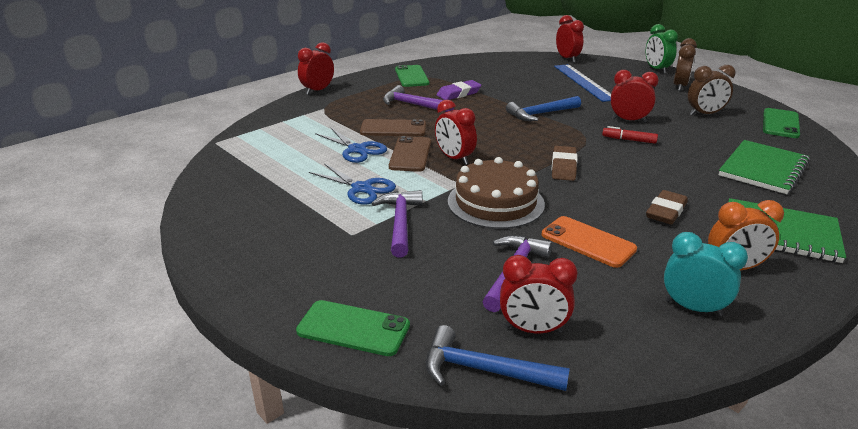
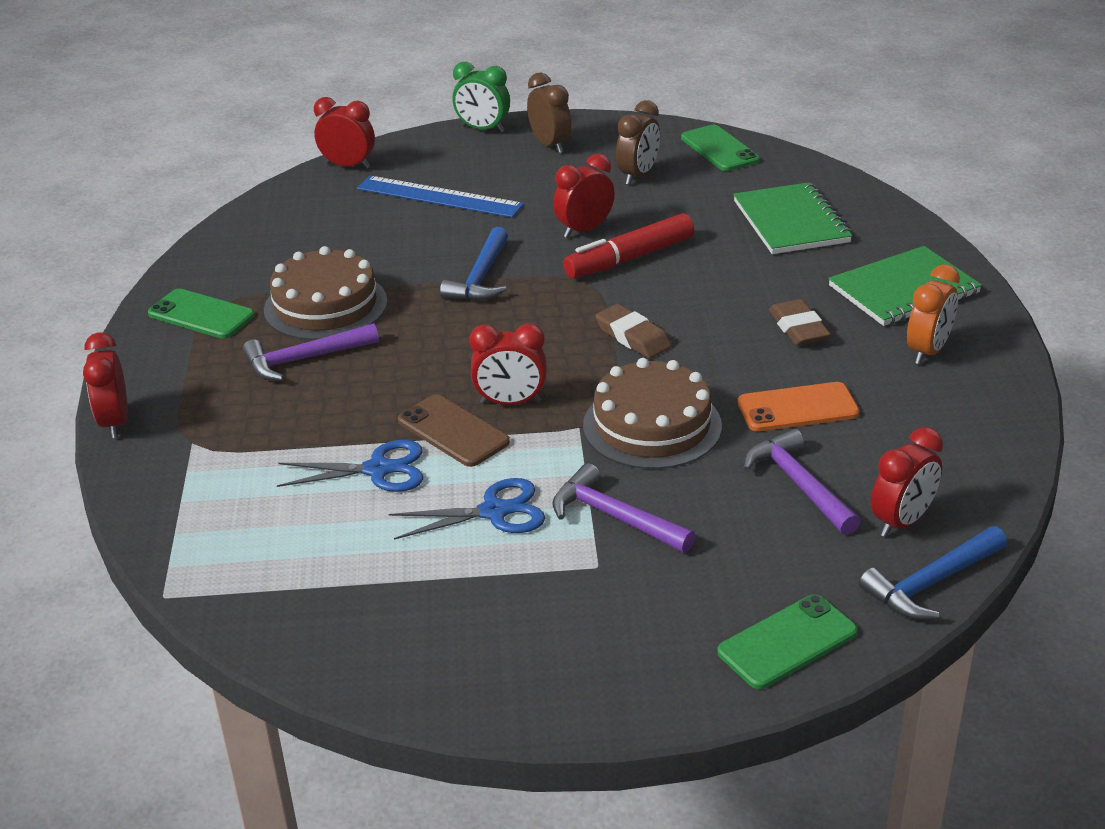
camera: 50 degrees left, 5 degrees up
(393, 129) = (357, 411): brown phone -> none
(458, 94) = (325, 305): purple eraser -> brown cake
(629, 140) = (629, 258): red marker -> red marker, size x1.87
(693, 308) = (959, 411): turquoise clock -> none

